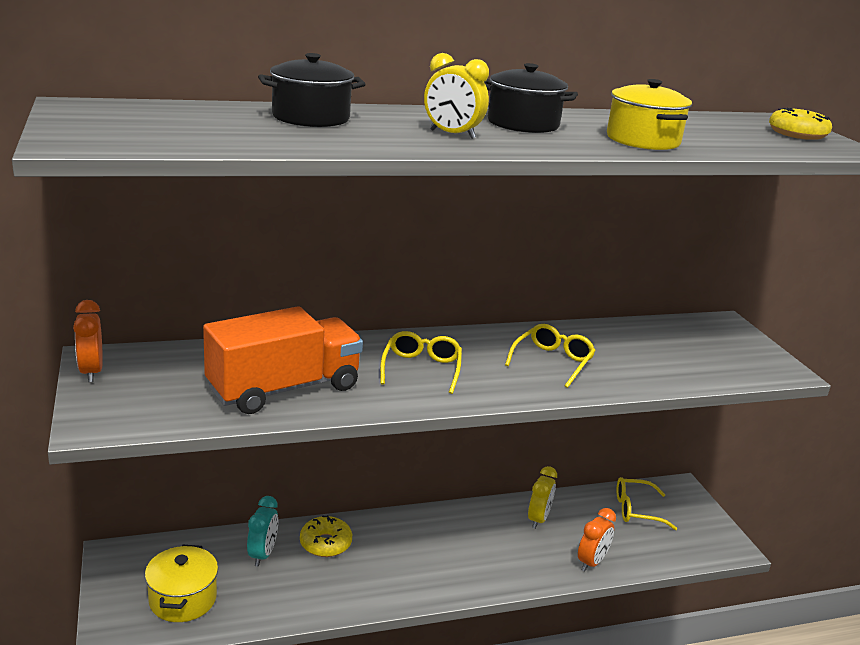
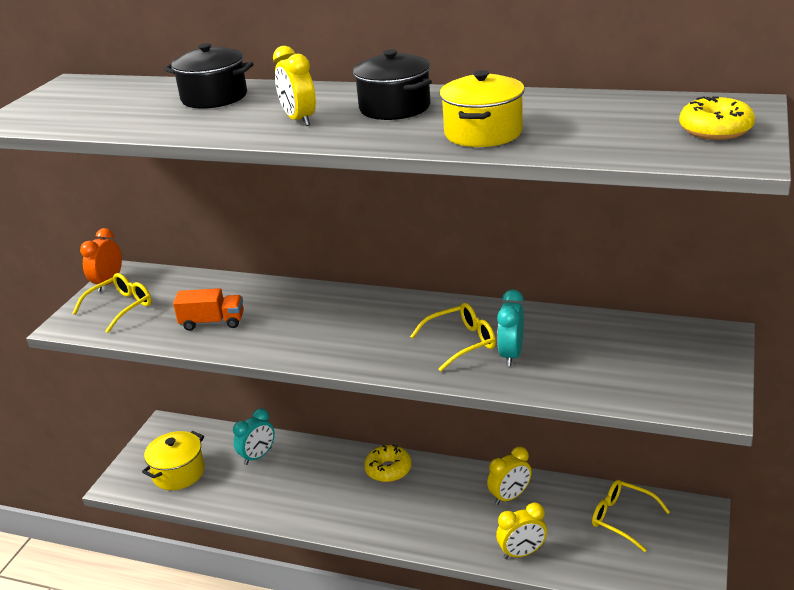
camera: 40 degrees right, 5 degrees up
(284, 389) = (212, 322): orange truck -> orange truck, size x0.51
(325, 543) = (310, 462): yellow donut -> yellow donut (388, 469)
(421, 369) = (335, 326): yellow glasses -> yellow glasses (121, 307)
(591, 562) = (522, 553): orange clock -> yellow clock
(604, 363) = (511, 355): none -> turquoise clock

